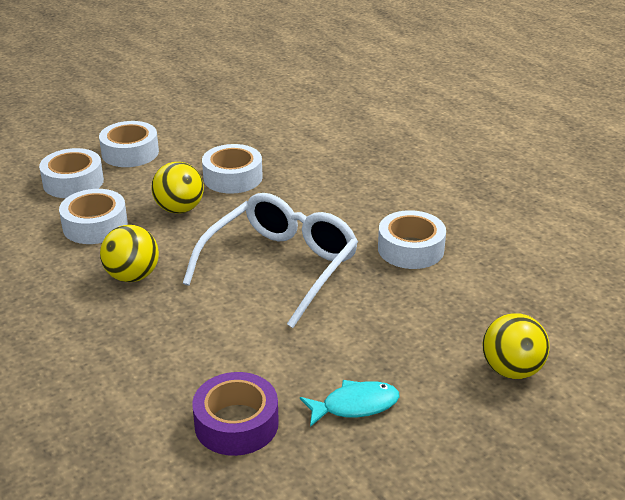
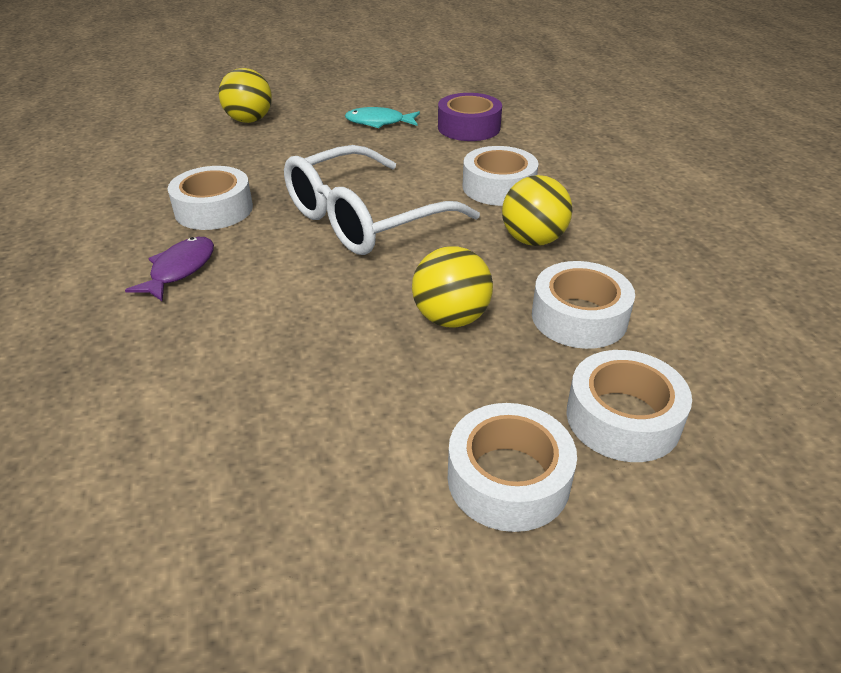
camera: 160 degrees left, 5 degrees up
(233, 177) = (344, 360): white tape -> white tape (498, 187)
(379, 202) = (180, 270): none -> purple fish

